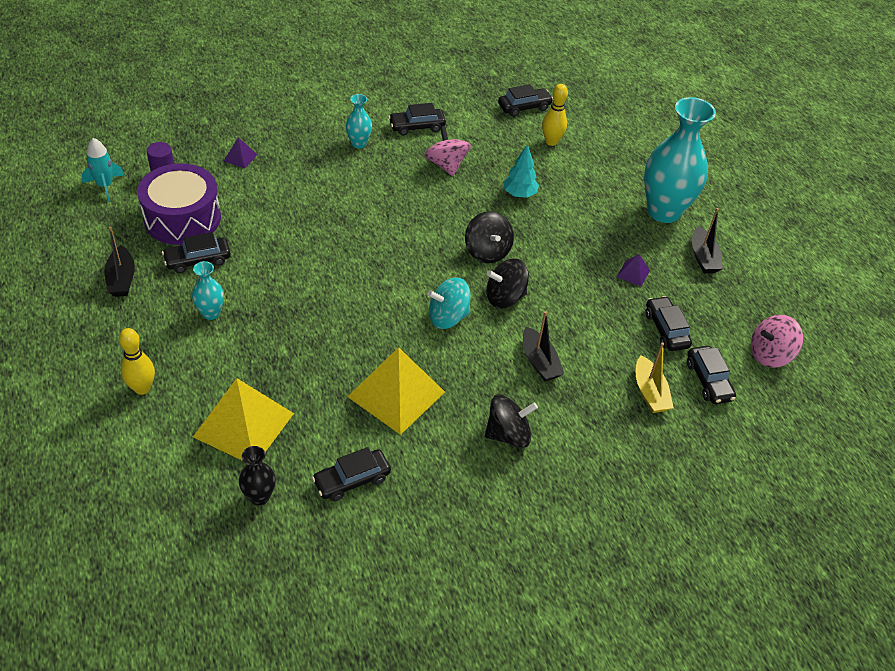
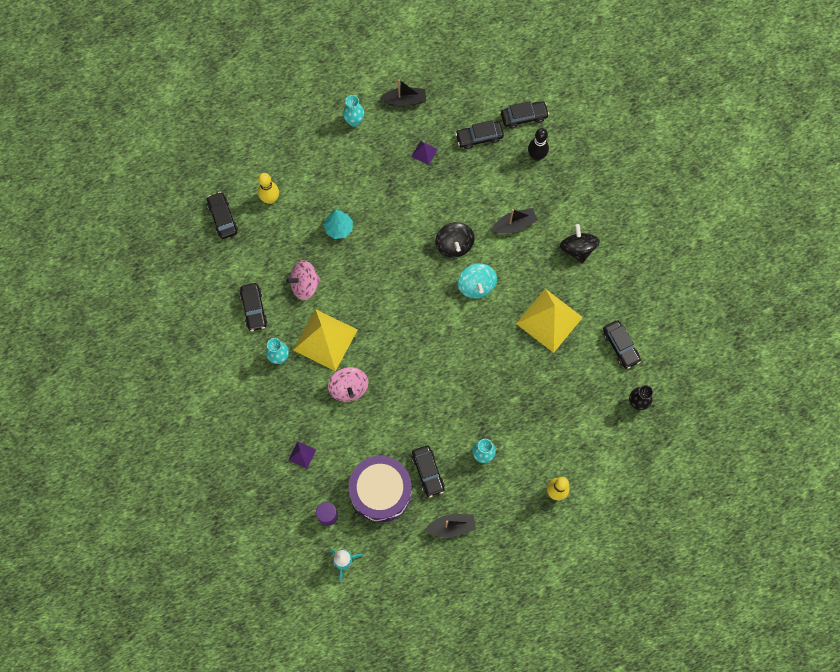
camera: 85 degrees left, 25 degrees up
(243, 424) = (582, 419): yellow pyramid -> yellow pyramid (325, 340)
(487, 251) = (406, 256): black spinning top -> none
(650, 392) = (536, 156): yellow boat -> black bowling pin
(664, 211) = (354, 121): turquoise vase -> turquoise vase, size x0.45
(769, 354) = (498, 73): pink spinning top -> pink spinning top (349, 388)

